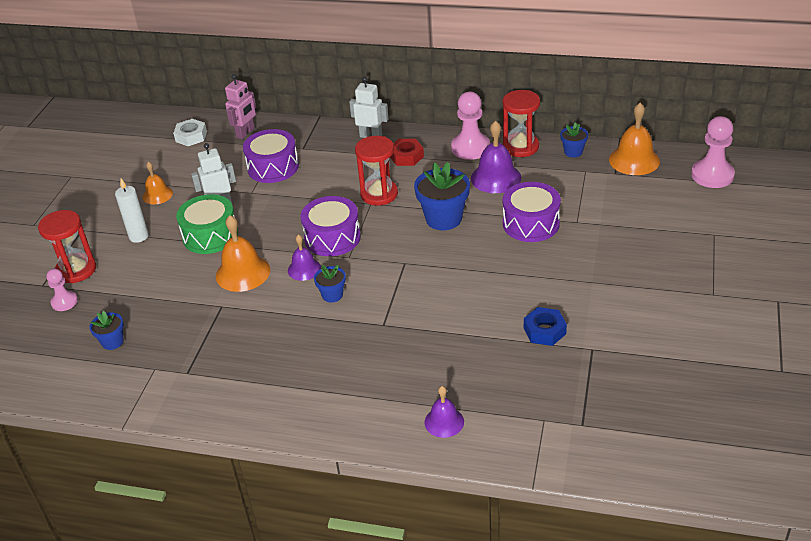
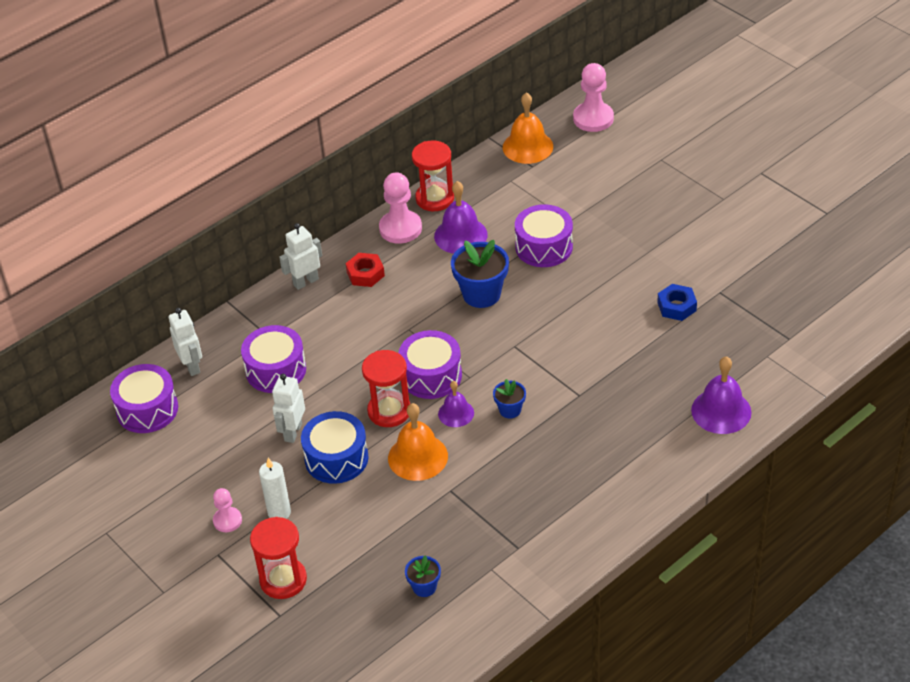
camera: 55 degrees left, 5 degrees up
(64, 302) = (326, 605): pink pawn -> pink pawn (227, 520)
(157, 195) = (223, 473): orange bell -> none
(191, 136) = (147, 409): white nut -> purple drum
(210, 235) = (336, 458): green drum -> blue drum
(245, 133) = (192, 366): pink robot -> white robot
(379, 194) = (401, 317): red hourglass -> red hourglass (389, 411)
(444, 422) = (721, 411): purple bell -> purple bell, size x1.63
(573, 152) = (477, 173): blue flower pot -> none

